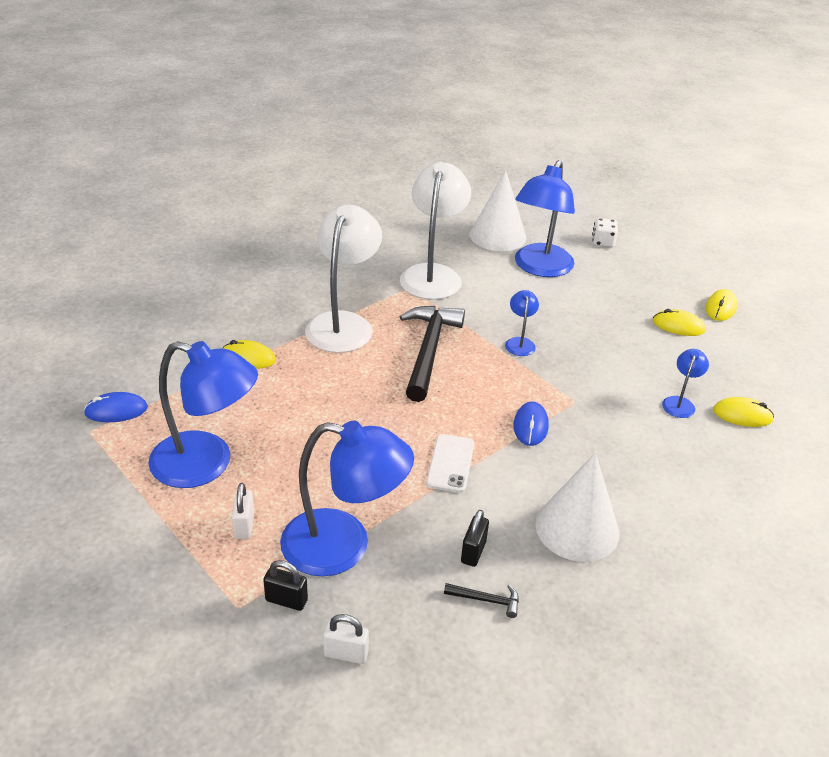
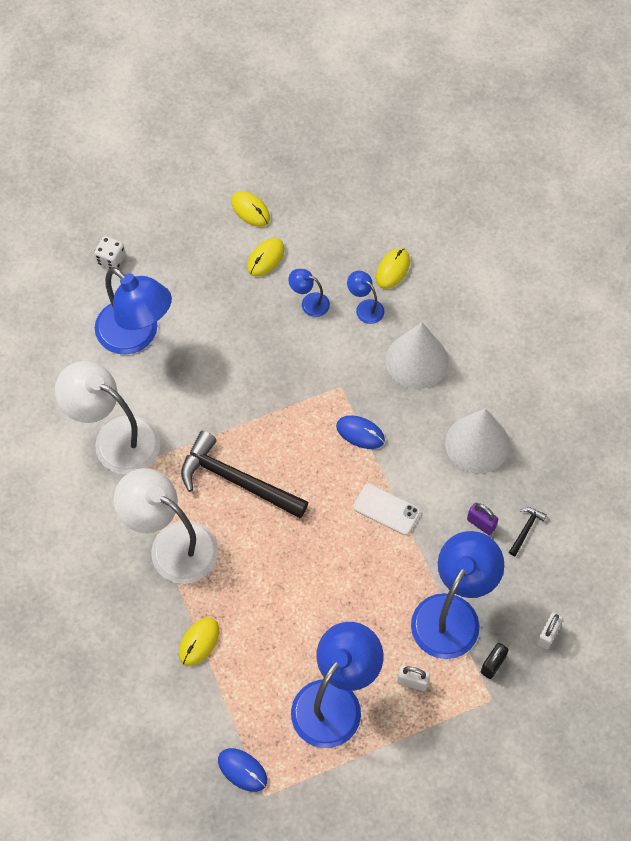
camera: 70 degrees left, 25 degrees up
(116, 410) = (242, 770): blue mouse -> blue mouse turned 60 degrees counterclockwise
(473, 552) = (481, 523): black padlock -> purple padlock
(497, 236) = (64, 352): white cone -> white cone (417, 360)
(519, 342) = (248, 399): blue lamp -> blue lamp (309, 303)

